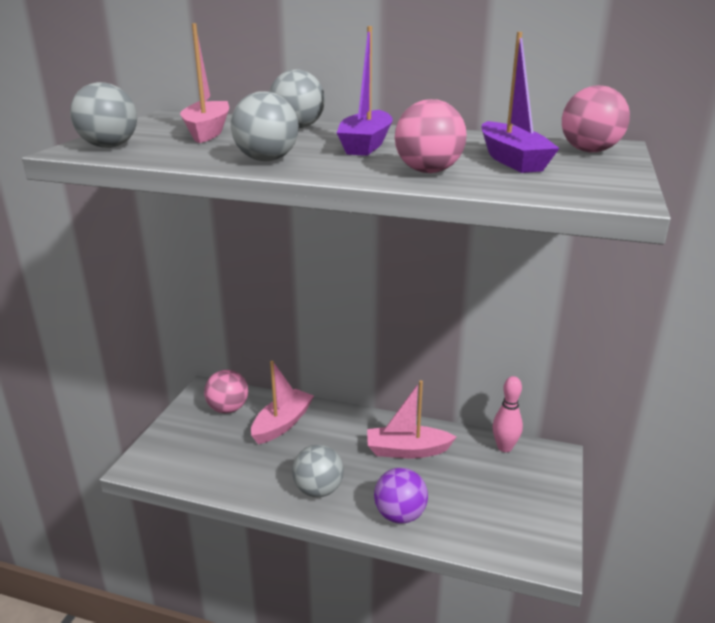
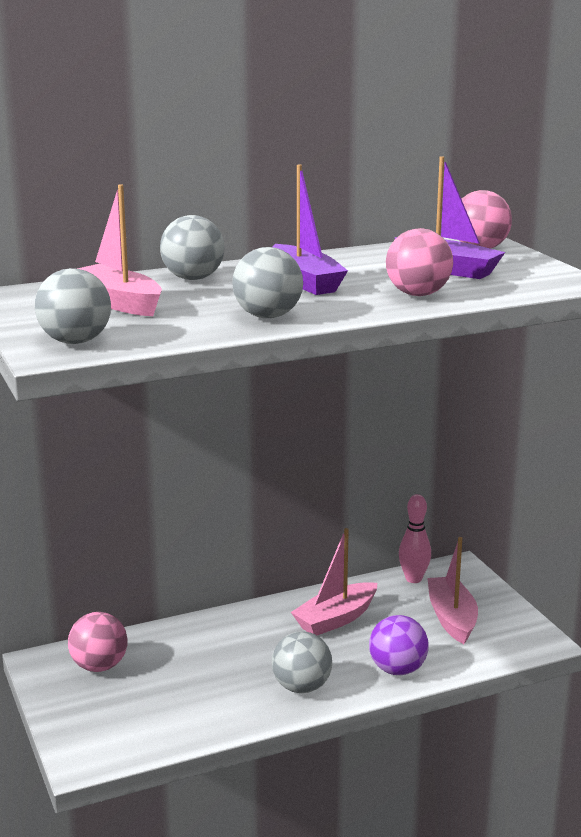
camera: 40 degrees left, 5 degrees down
(282, 424) = (182, 652): pink boat -> pink boat (452, 618)

